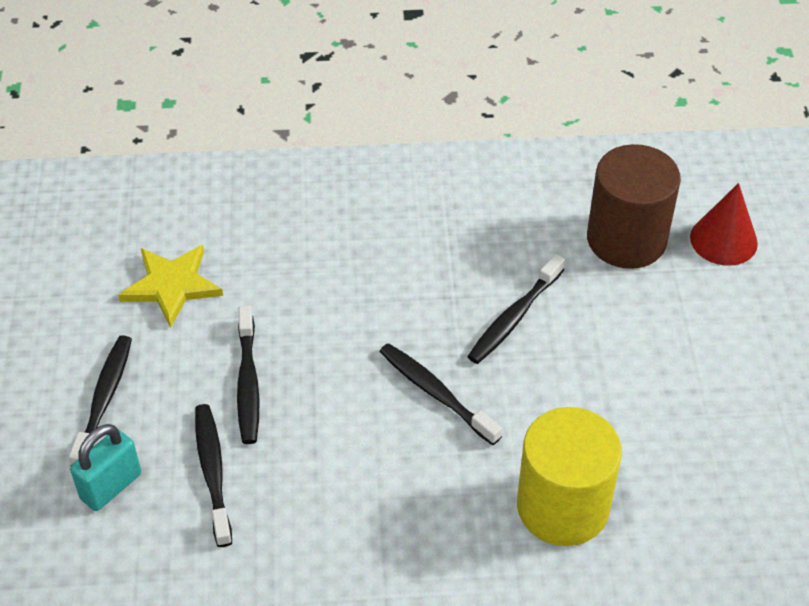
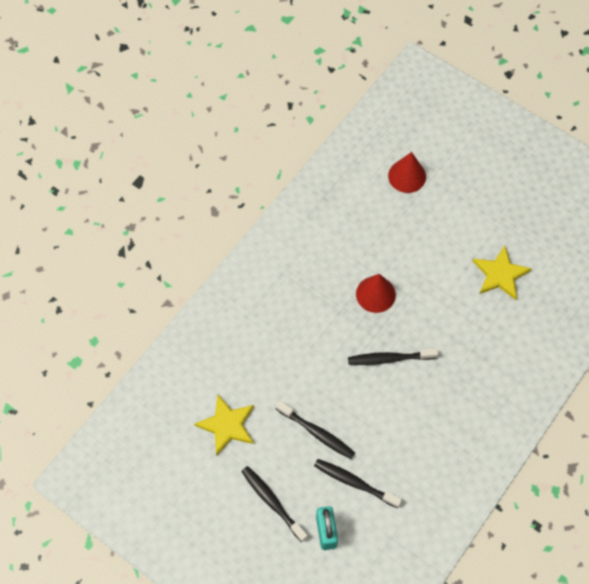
camera: 50 degrees left, 15 degrees up
(514, 317) = (375, 294): black toothbrush -> red cone
(562, 506) = (488, 355): yellow cylinder -> none
(626, 239) = (372, 213): brown cylinder -> none
(704, 438) = (500, 274): none -> yellow star

